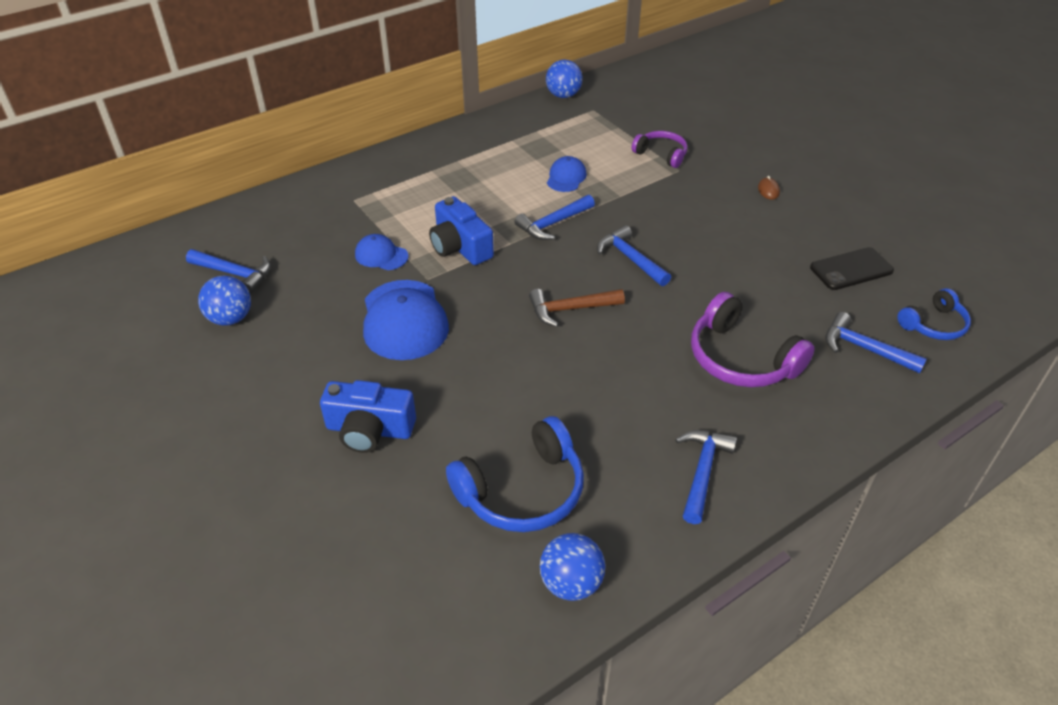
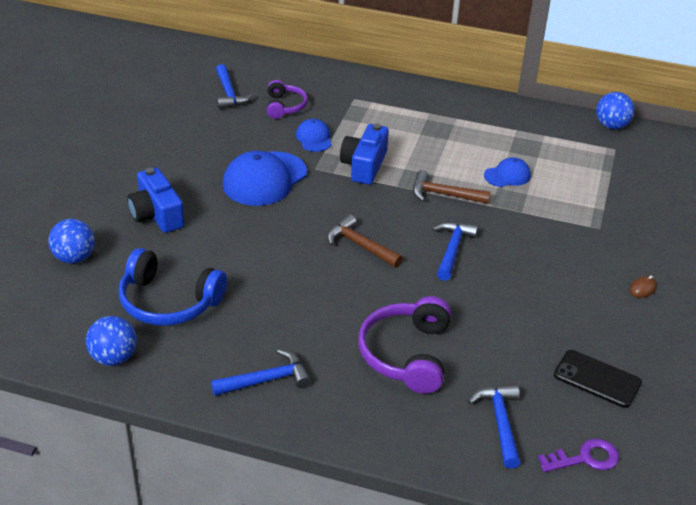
camera: 50 degrees right, 5 degrees down
(230, 318) = (190, 114): blue ball -> blue ball (74, 258)
(553, 223) = (444, 194): blue hammer -> brown hammer
(661, 154) = (607, 209): purple headphones -> purple headphones (285, 106)
(933, 325) = (585, 458): blue headphones -> purple key

